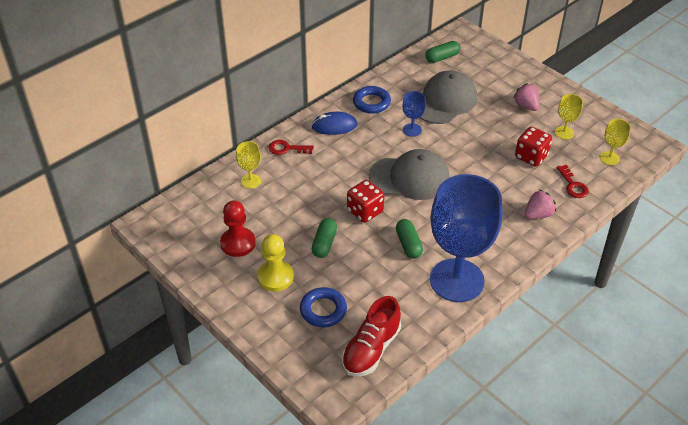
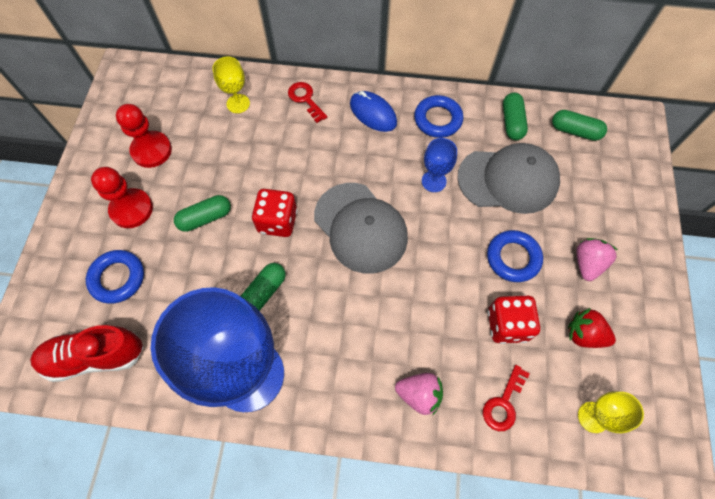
camera: 50 degrees right, 20 degrees up
(275, 277) = (131, 209): yellow pawn -> red pawn
(408, 76) = (512, 122): none -> green capsule
(494, 130) = (513, 258): none -> blue ring
(564, 133) = (584, 334): yellow goblet -> red strawberry

